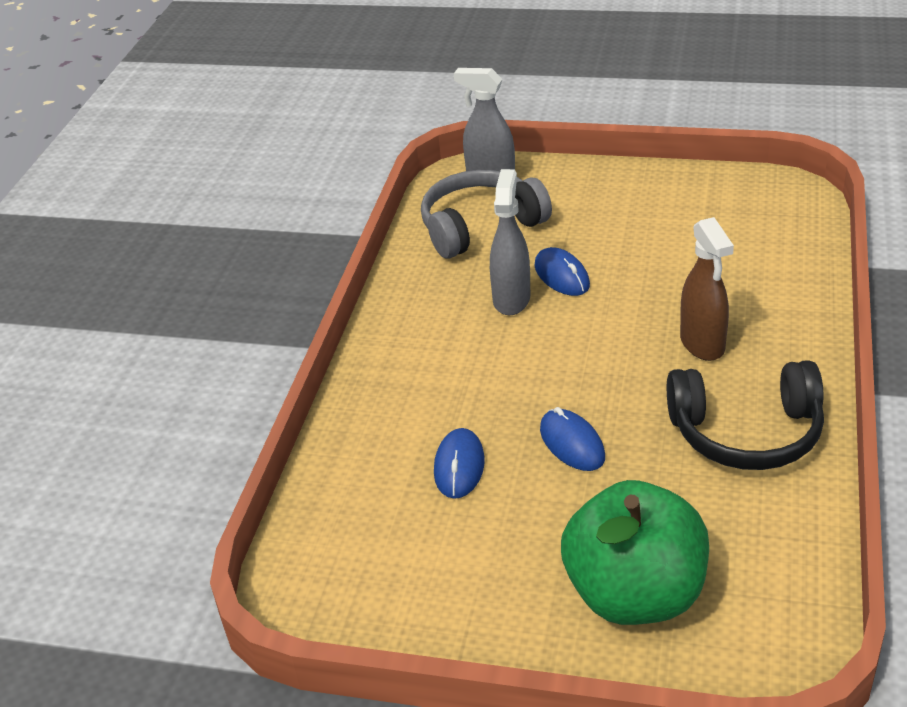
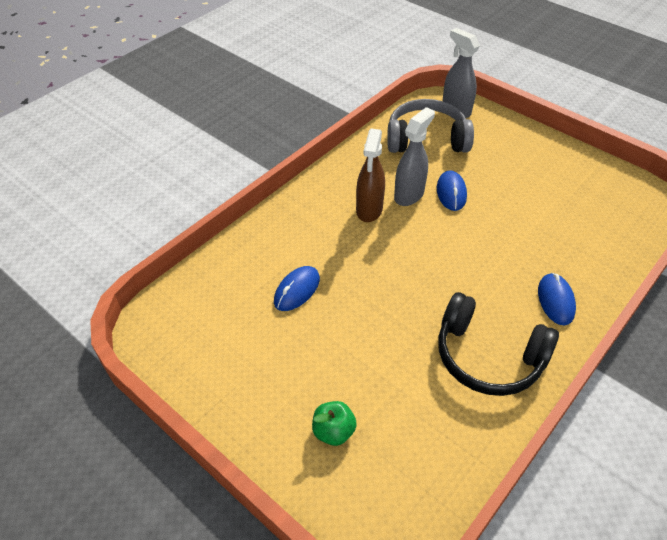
camera: 25 degrees right, 10 degrees up
(572, 443) = (373, 308): blue mouse -> blue mouse (555, 300)
(635, 595) = (333, 431): green apple -> green apple, size x0.43
(702, 344) = (506, 280): brown spray bottle -> brown spray bottle (369, 210)

